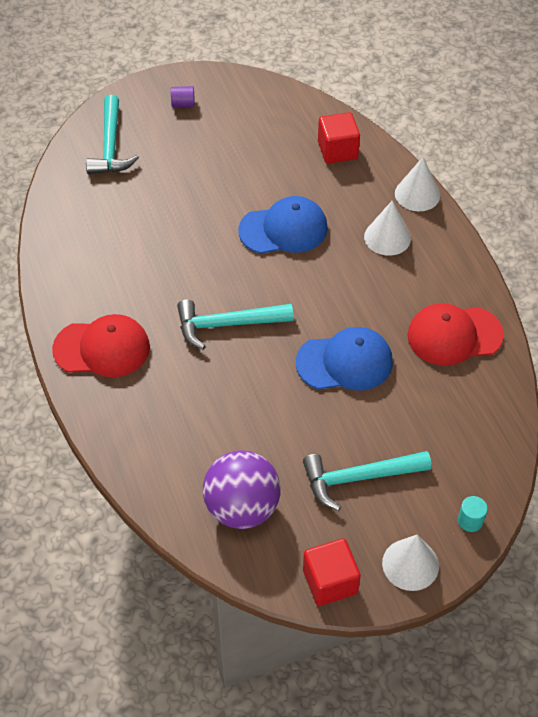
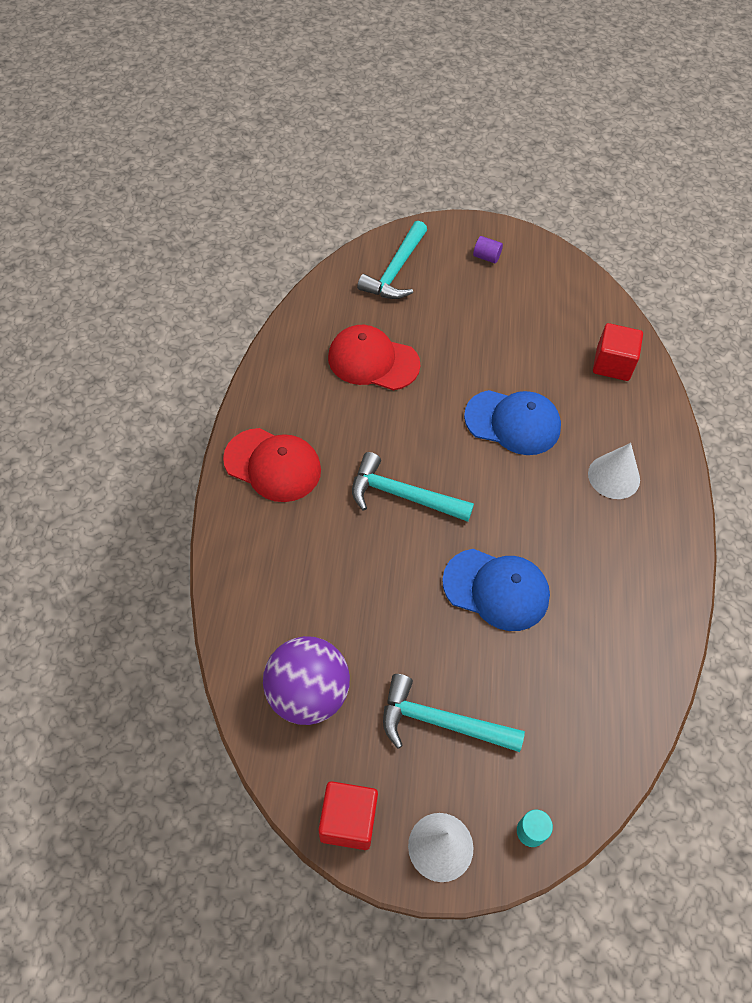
camera: 25 degrees right, 5 degrees up
(417, 194) = (670, 444): white cone -> none
(454, 335) = (626, 614): red cap -> red cap (373, 361)

